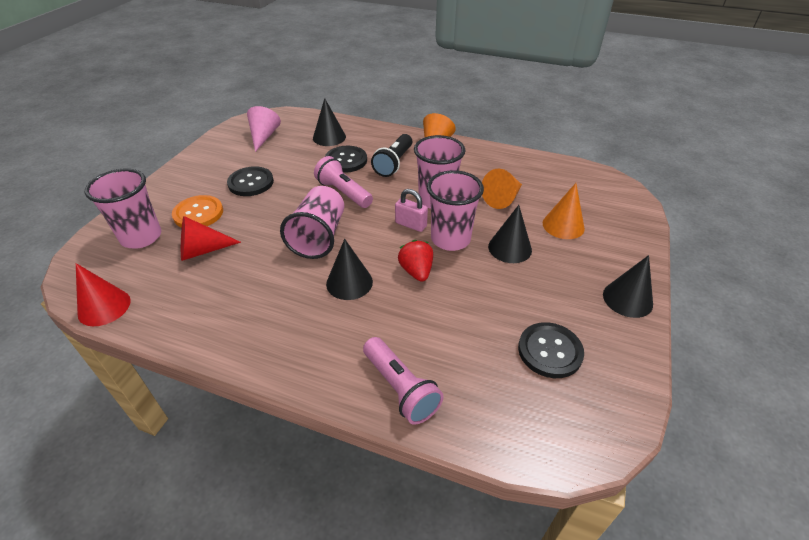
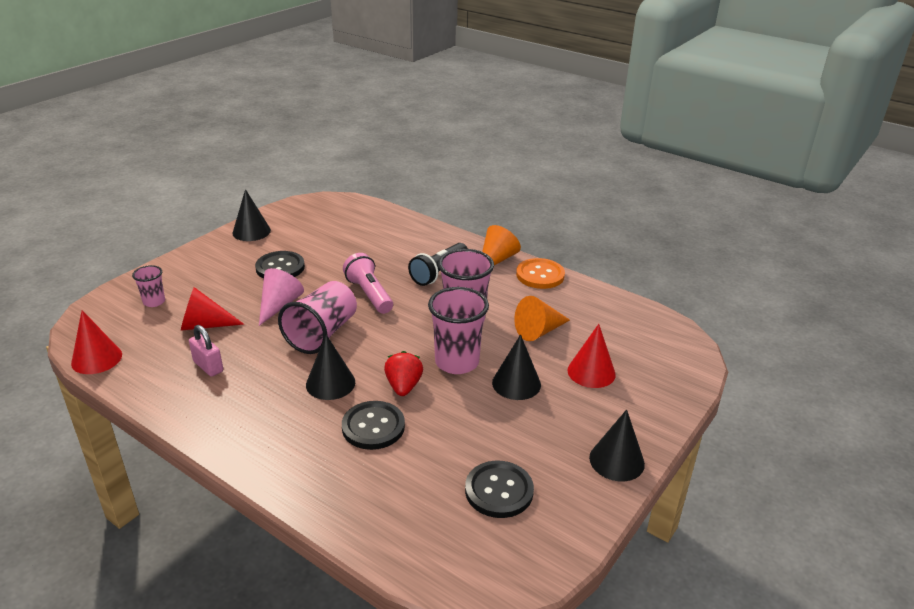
camera: 15 degrees right, 10 degrees down
(141, 237) = (154, 302): pink cup -> pink cup, size x0.53
(198, 213) = (216, 289): orange button -> orange button (540, 275)
(264, 136) = (315, 222): pink cone -> pink cone (279, 305)
(329, 137) = (383, 233): black cone -> black cone (251, 231)
(346, 160) = (389, 261): black button -> black button (373, 427)
(400, 388) = (330, 489): pink flashlight -> none
(411, 224) = (423, 339): pink padlock -> pink padlock (208, 366)
(563, 225) = (591, 372): orange cone -> red cone

